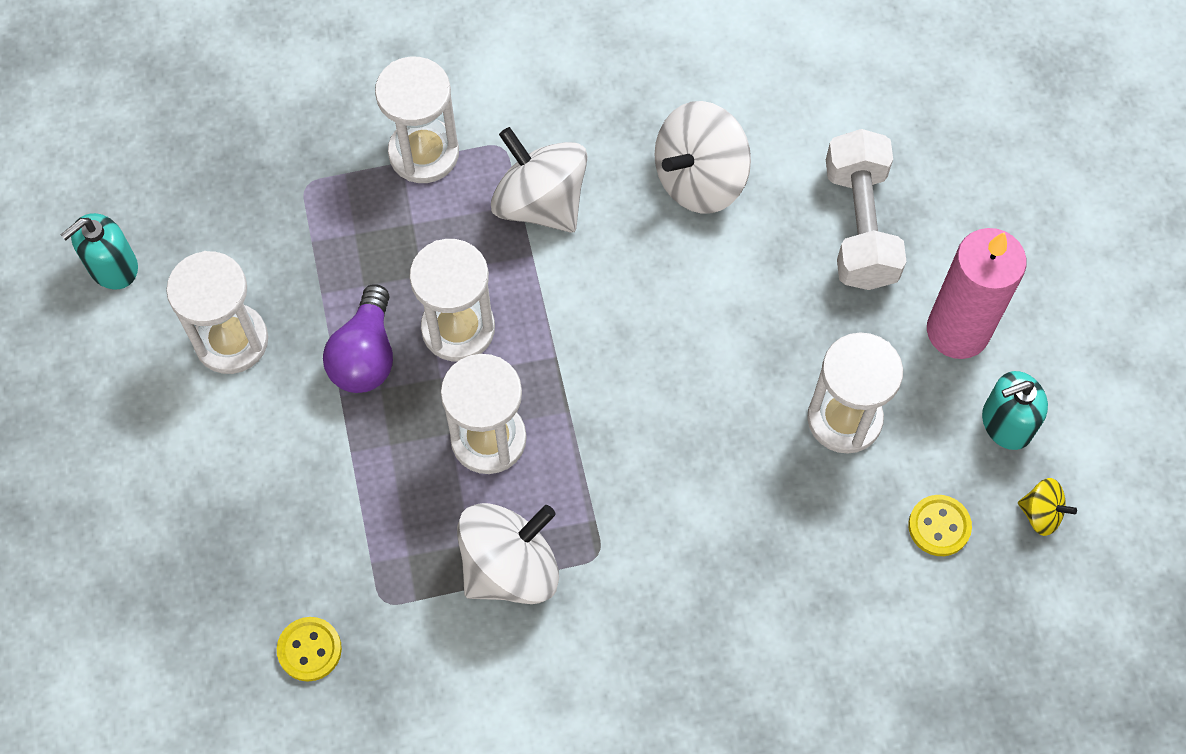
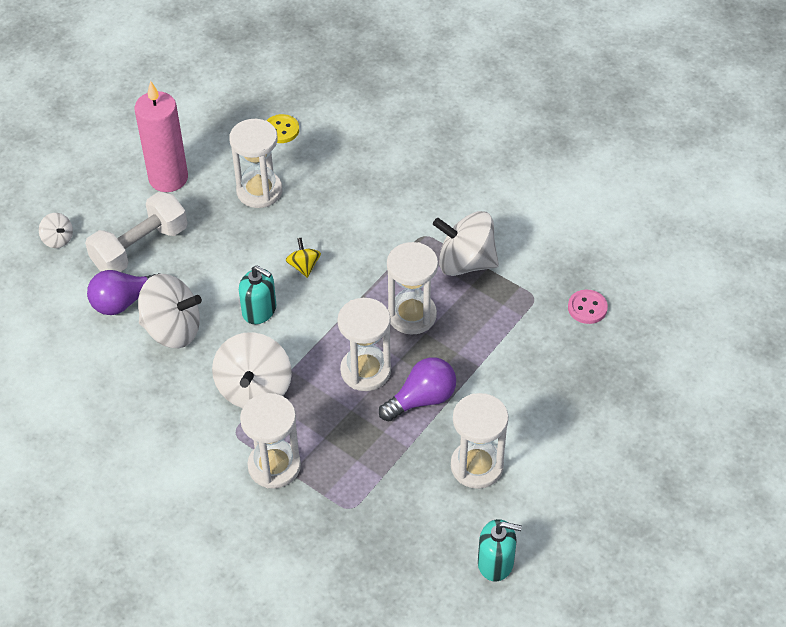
camera: 130 degrees left, 15 degrees down
(309, 650) = (587, 308): yellow button -> pink button
(786, 158) = (124, 302): none -> purple light bulb
(949, 151) = (58, 239): none -> white spinning top
(1006, 423) = (203, 136): turquoise soap dispenser -> turquoise soap dispenser (259, 310)
(1041, 514) = (239, 102): yellow spinning top -> yellow spinning top (304, 266)

